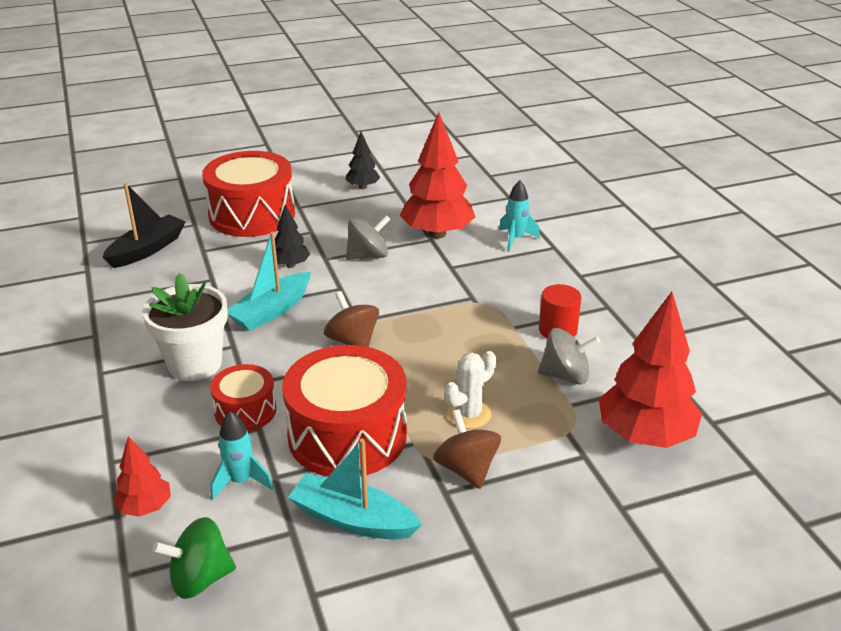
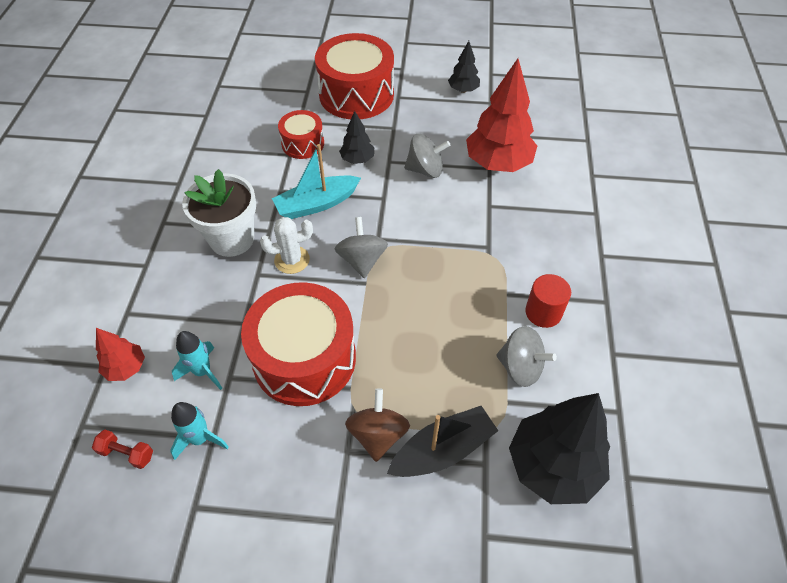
camera: 25 degrees right, 20 degrees up
(147, 249) = (258, 107): black boat -> black boat (443, 450)
(200, 578) = (127, 453): green spinning top -> red dumbbell
(245, 411) = (243, 301): red drum -> red drum (303, 144)
(352, 341) = (362, 260): brown spinning top -> grey spinning top
(353, 519) = (262, 447): turquoise boat -> none
(469, 414) = (413, 376): white cactus -> white cactus (292, 260)
(515, 239) = (565, 192): turquoise rocket -> turquoise rocket (200, 439)
(645, 436) = (553, 466): red tree -> black tree

